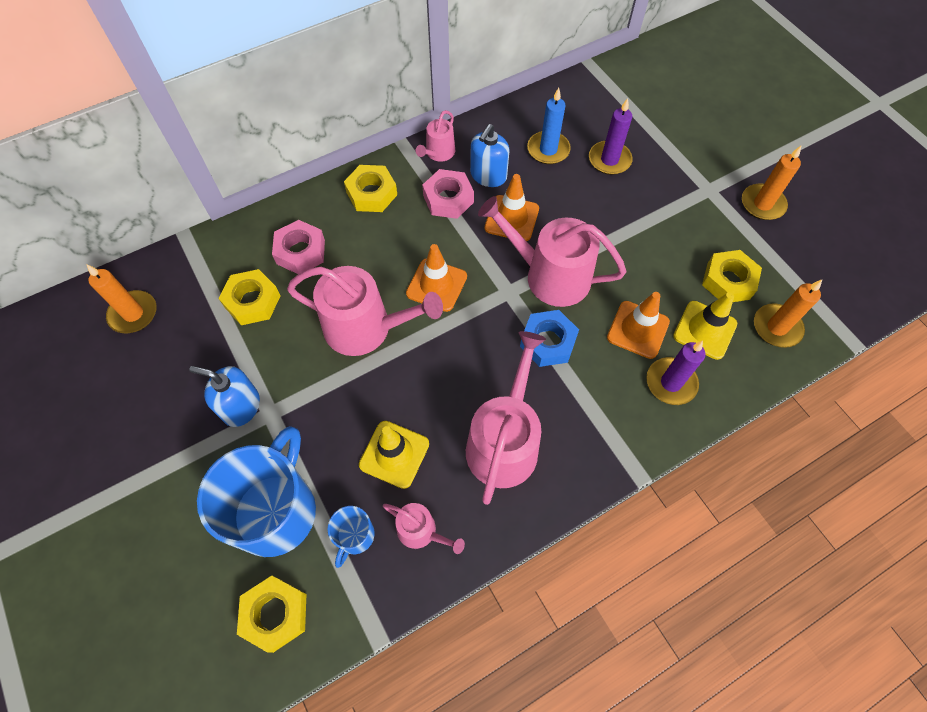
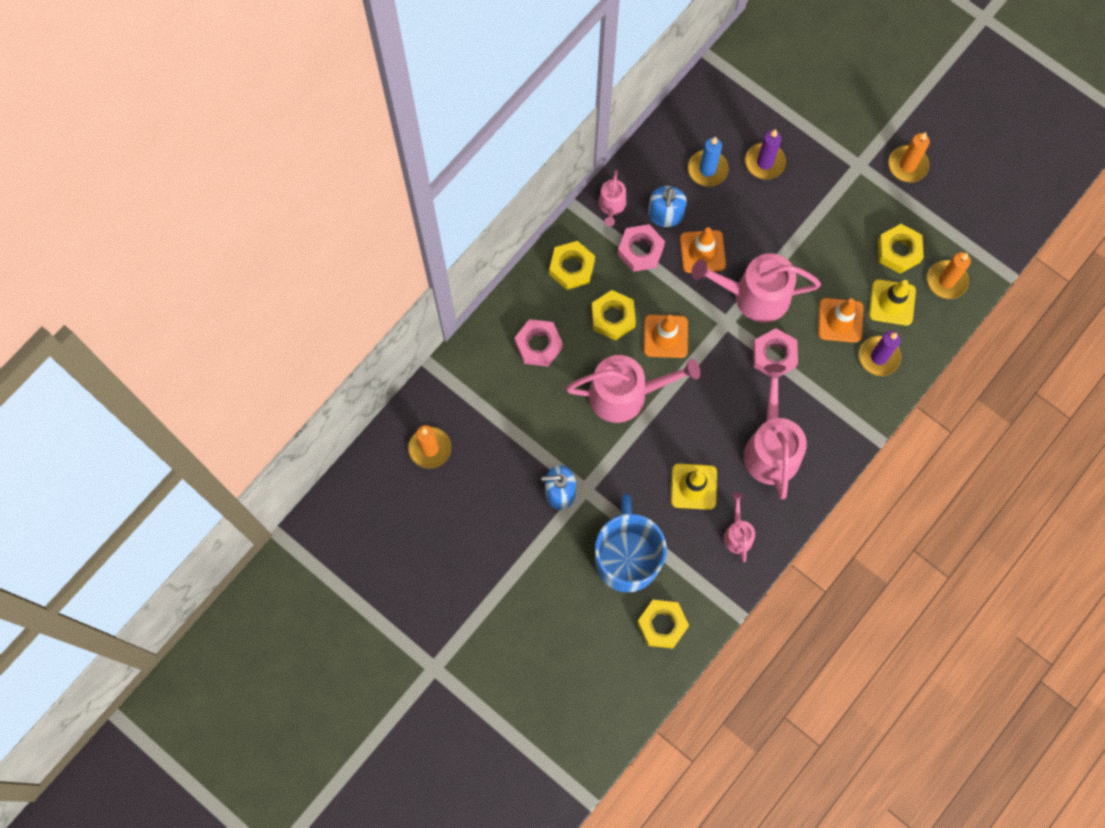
camera: 20 degrees left, 10 degrees up
(252, 301) = (522, 403): yellow nut -> yellow nut (613, 317)
(354, 536) = (692, 554): blue mug -> none
(421, 531) = (737, 534): pink watering can -> pink watering can turned 105 degrees counterclockwise
(548, 342) = (774, 356): blue nut -> pink nut

